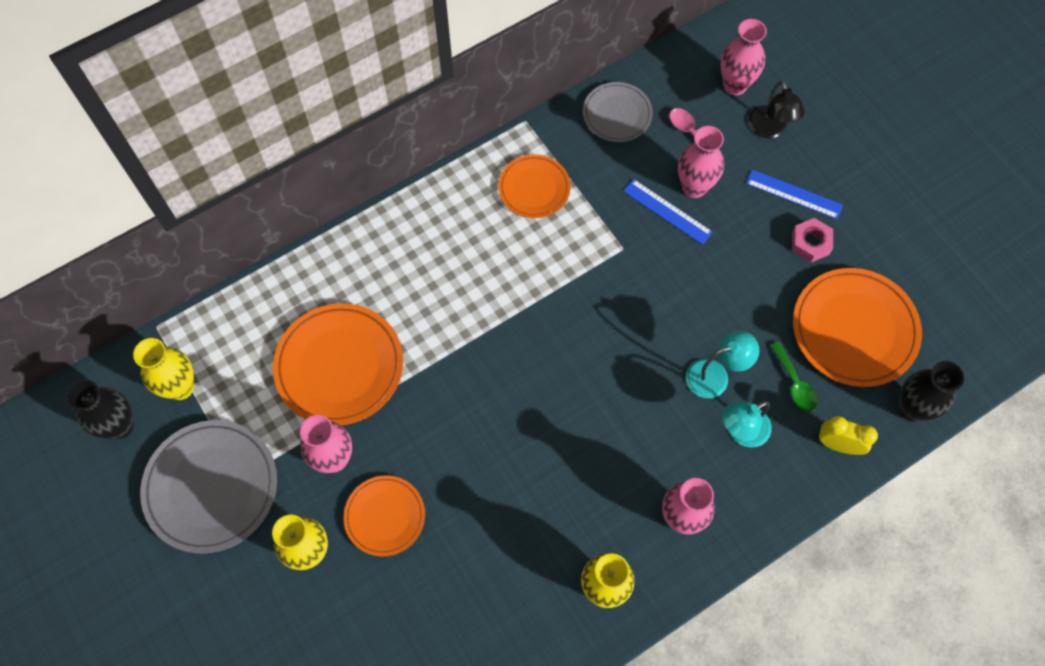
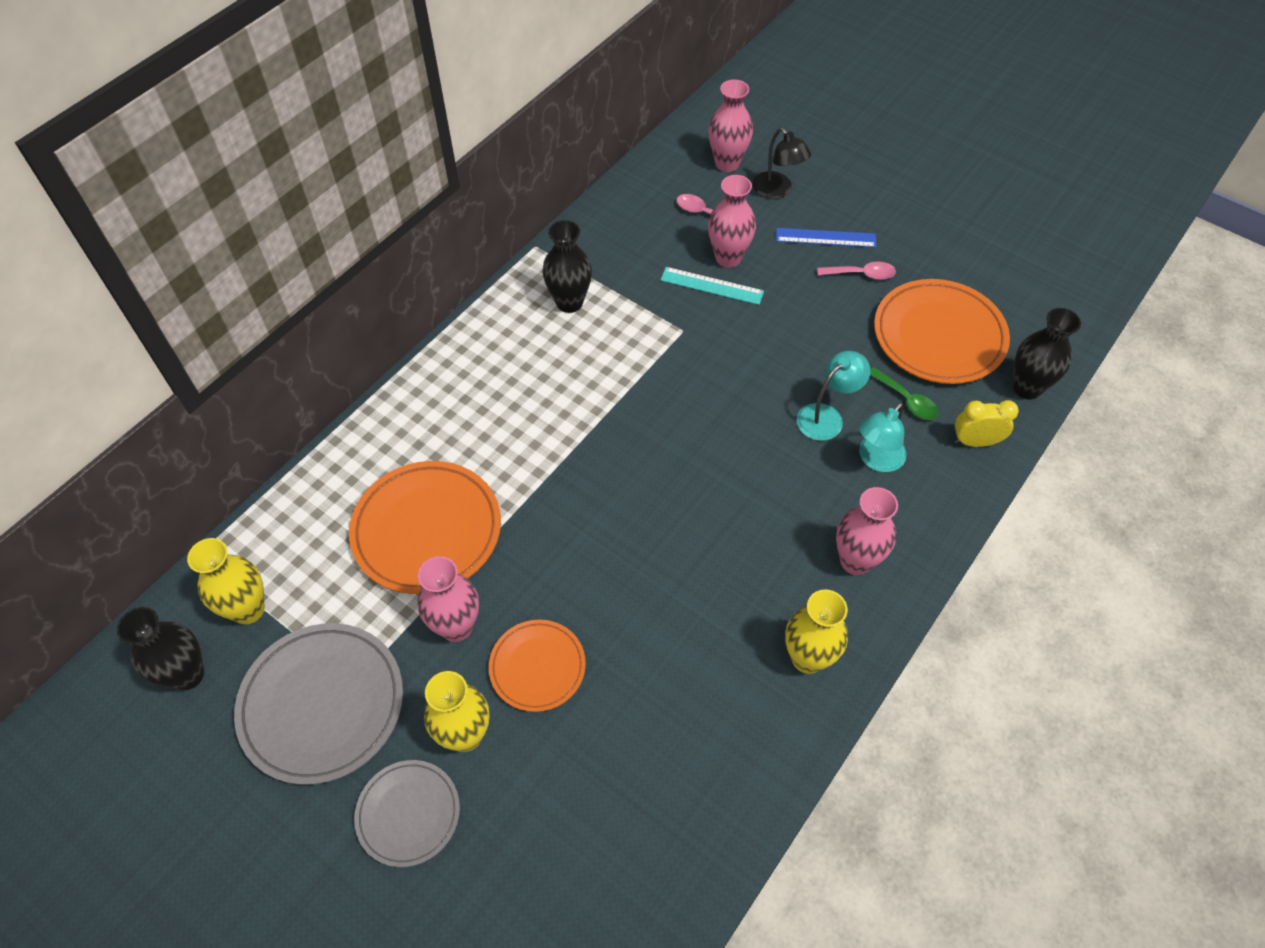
camera: 20 degrees left, 10 degrees down
(534, 188) = (569, 302): orange plate -> black vase
(617, 114) = (625, 217): grey plate -> grey plate (408, 814)
(667, 211) = (712, 285): blue ruler -> turquoise ruler
(810, 243) = (861, 274): pink nut -> pink spoon

